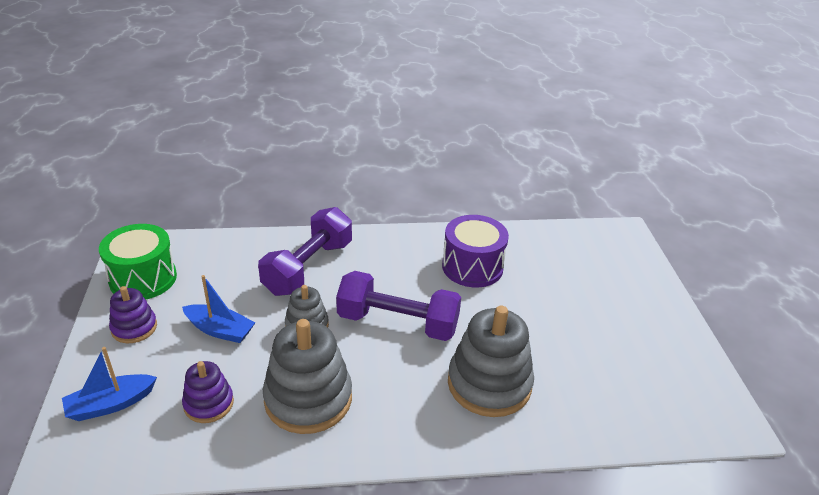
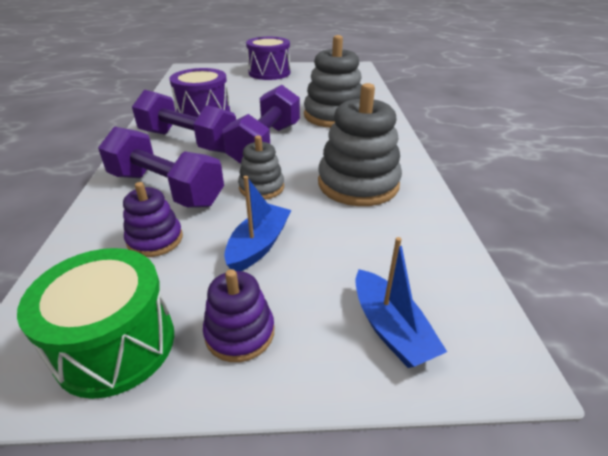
camera: 85 degrees left, 0 degrees up
(208, 404) = (374, 242): purple stacking toy -> purple stacking toy (155, 239)
(399, 266) = (188, 141): none -> purple dumbbell
(641, 311) = (269, 73): none -> purple drum

